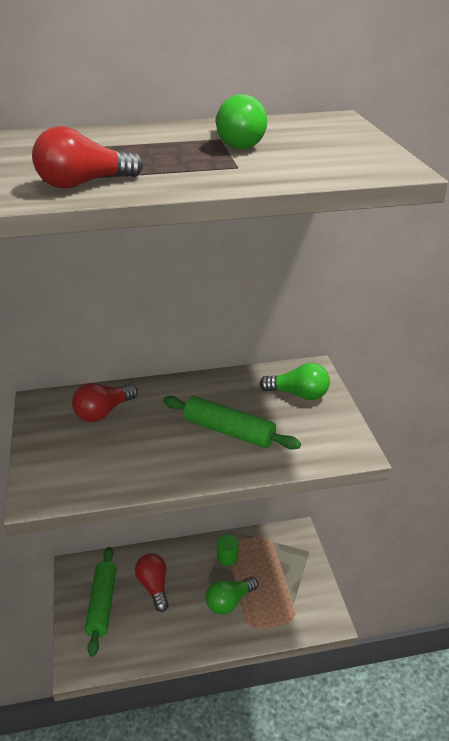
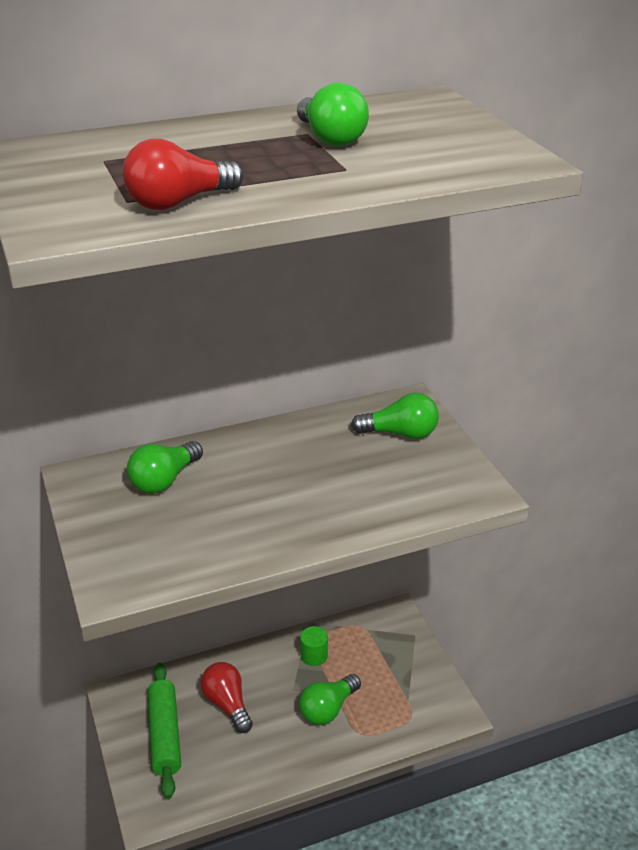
camera: 10 degrees left, 0 degrees up
(104, 412) = (164, 480): red light bulb -> green light bulb
(229, 431) = (328, 486): green rolling pin -> none

